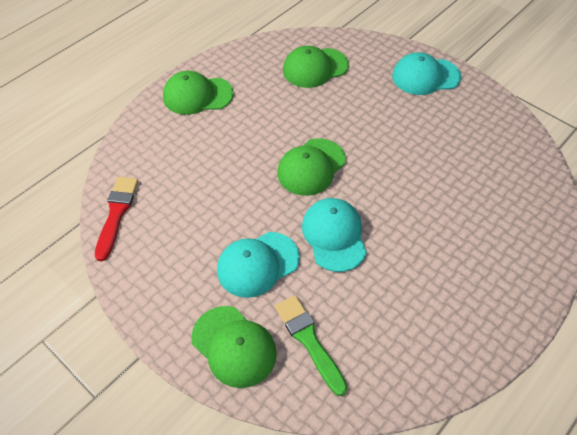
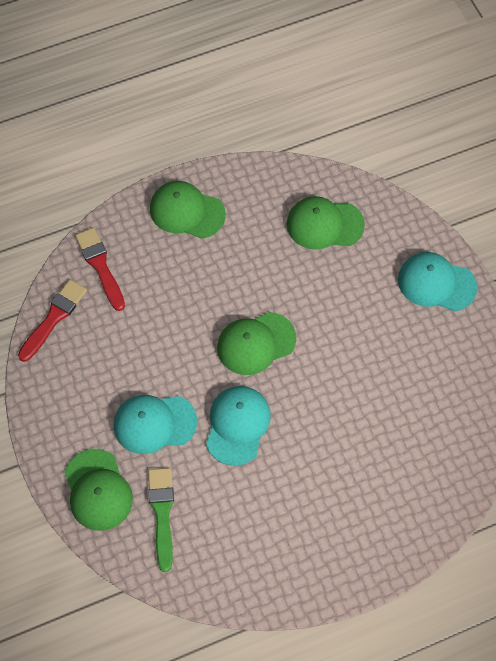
camera: 25 degrees right, 10 degrees up
(141, 158) = (100, 266): none -> red brush

